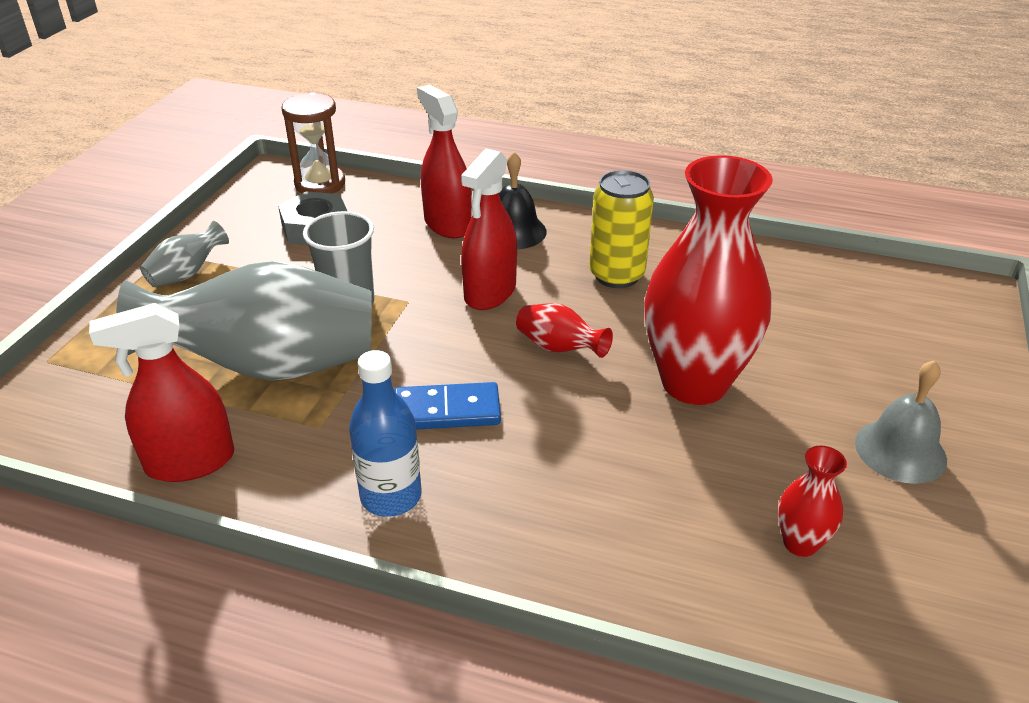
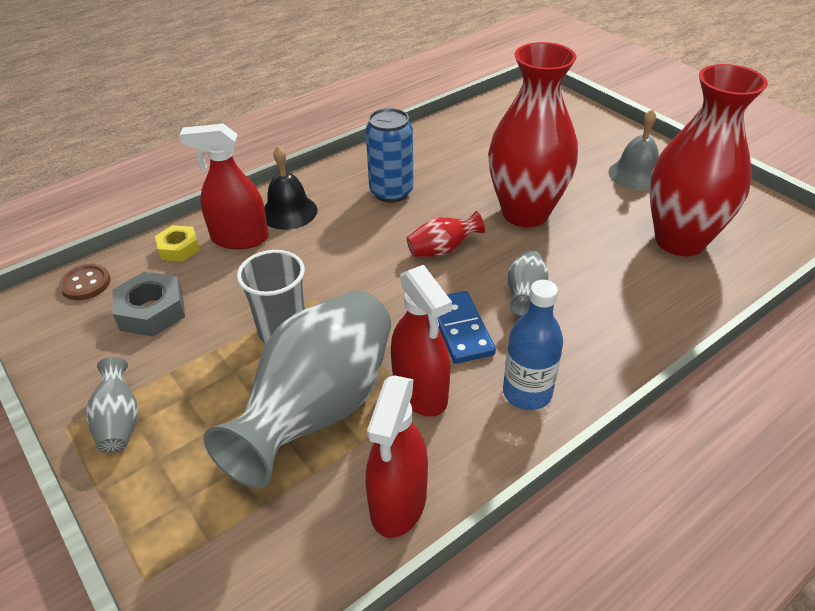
camera: 55 degrees left, 5 degrees up
(320, 184) = (86, 284): brown hourglass -> brown button
(403, 202) = (179, 248): none -> yellow nut
(446, 411) = (460, 329): blue domino -> blue domino turned 45 degrees counterclockwise
(490, 292) = (349, 254): red spray bottle -> red spray bottle (420, 392)
(546, 437) = (525, 294): none -> grey vase
(616, 275) = (391, 192): yellow can -> blue can
(800, 543) = (680, 240): red vase -> red vase, size x2.34

